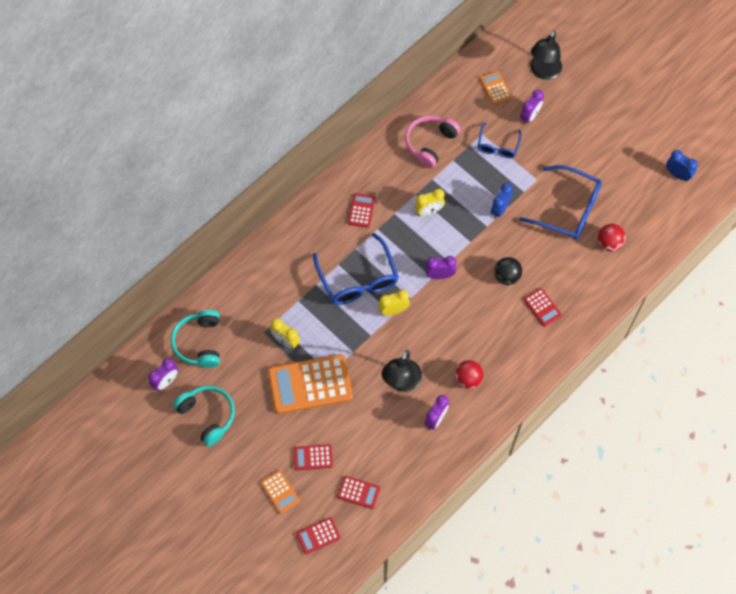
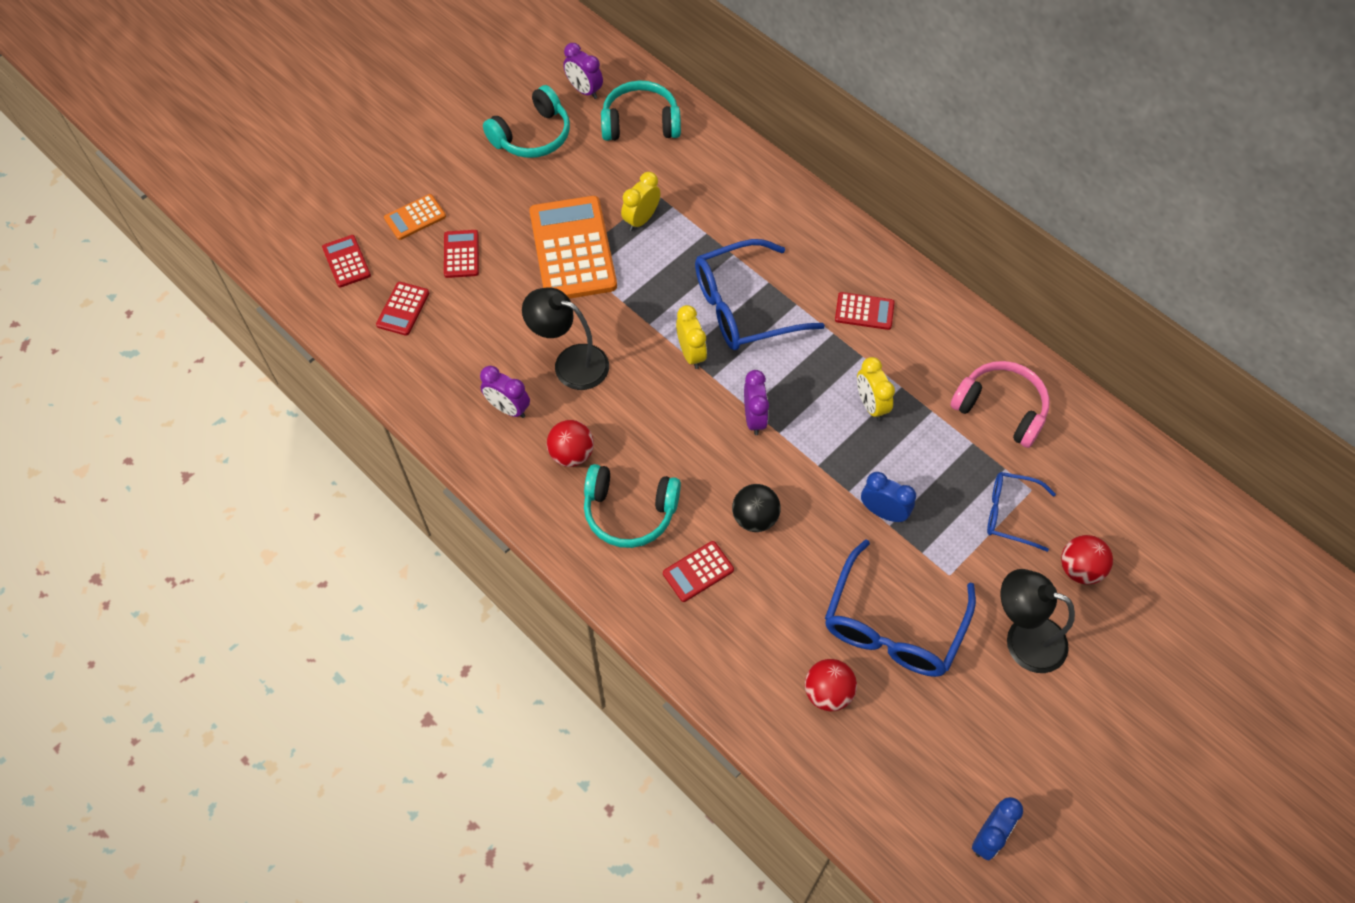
camera: 90 degrees right, 5 degrees down
(495, 88) = (1131, 514): orange calculator -> none
(506, 345) = (629, 512): none -> turquoise headphones
(529, 116) = (1080, 569): purple clock -> red ball
(543, 72) = (1182, 597): black lamp -> black lamp (1023, 638)

